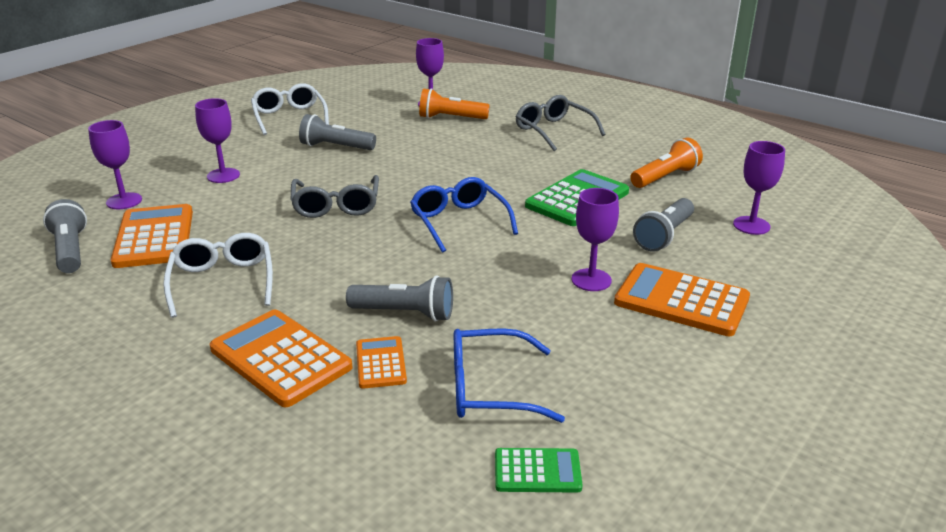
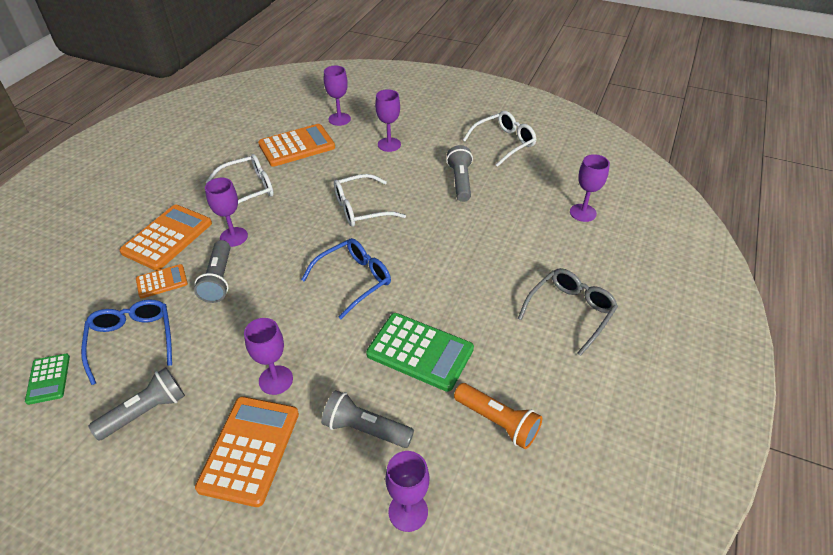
camera: 75 degrees right, 15 degrees up
(70, 250) = (275, 123): grey flashlight -> grey flashlight (146, 411)
(323, 298) = (233, 237): none -> purple goblet
(336, 205) = (361, 208): grey glasses -> white glasses
(450, 118) = (557, 232): orange flashlight -> none

